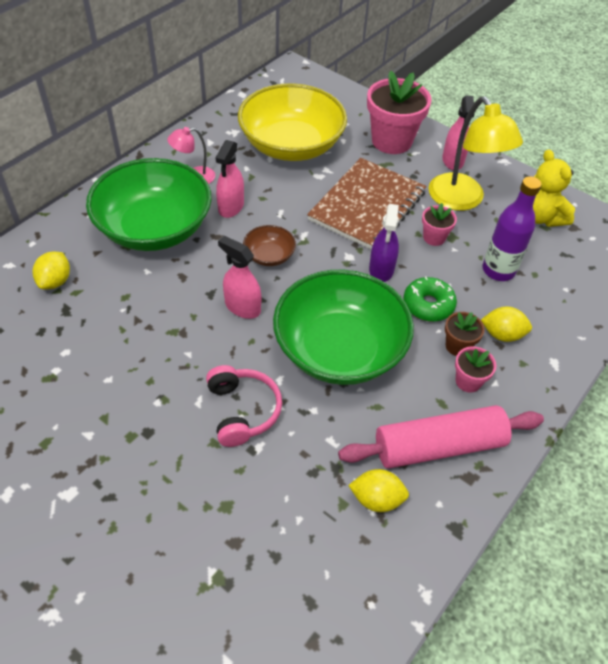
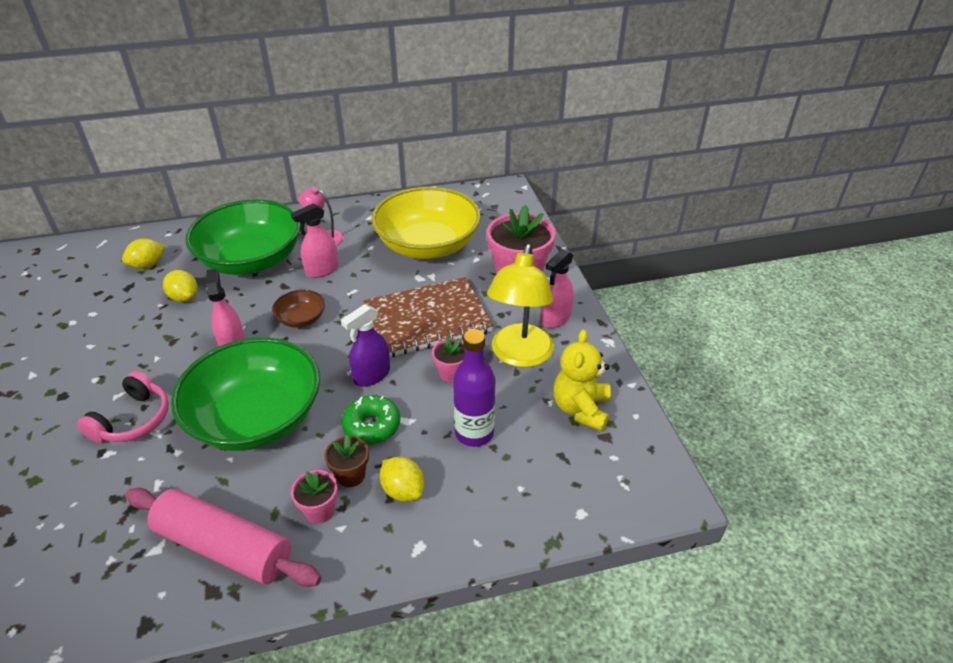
camera: 40 degrees right, 10 degrees down
(376, 499) = (125, 553): yellow lemon -> yellow lemon (184, 297)

